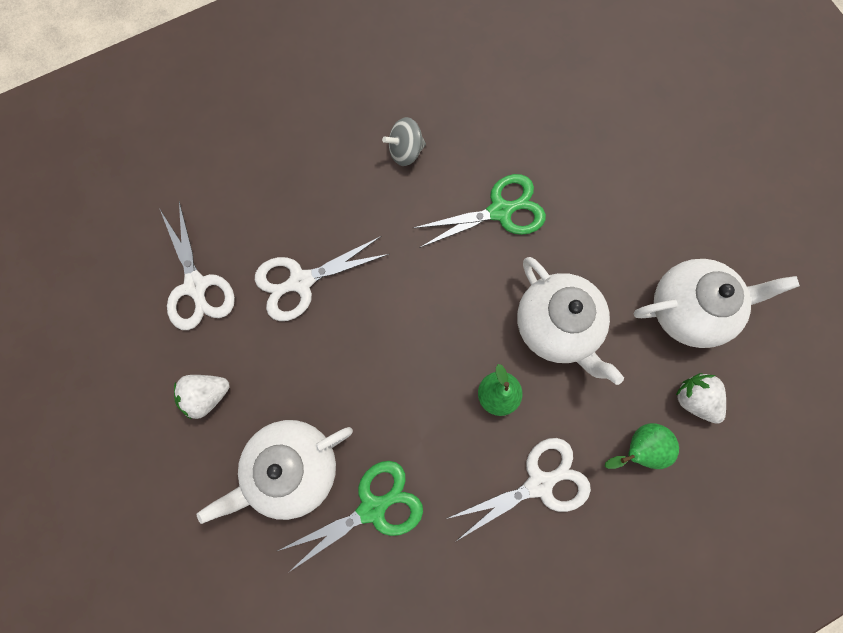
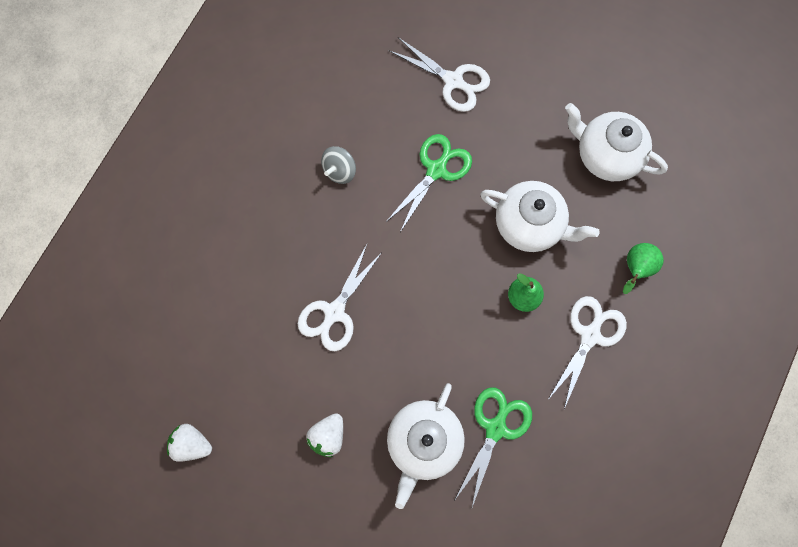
camera: 35 degrees left, 0 degrees up
(196, 286) = (262, 367): white scissors -> white scissors (453, 81)
(689, 309) = (605, 155): white teapot -> white teapot turned 105 degrees counterclockwise
(694, 399) = (648, 212): white strawberry -> white strawberry (192, 443)

